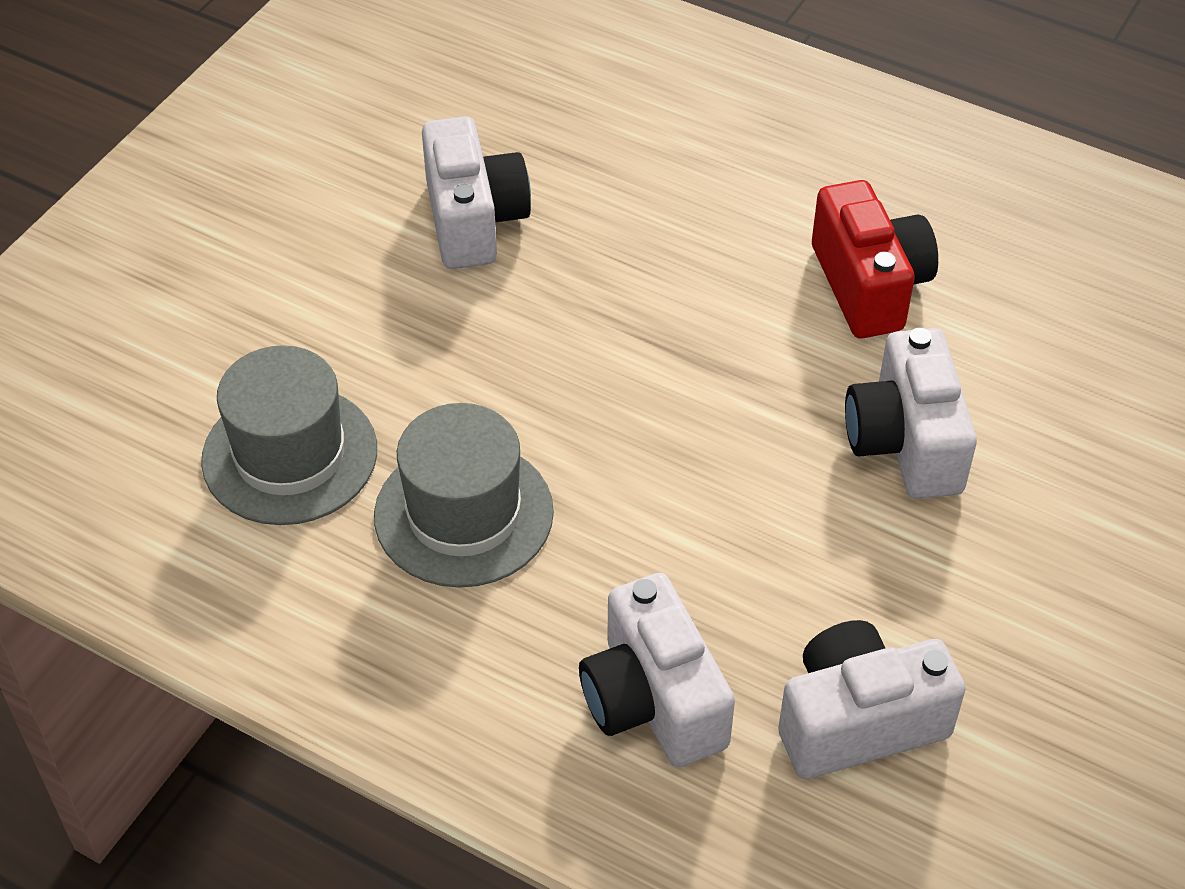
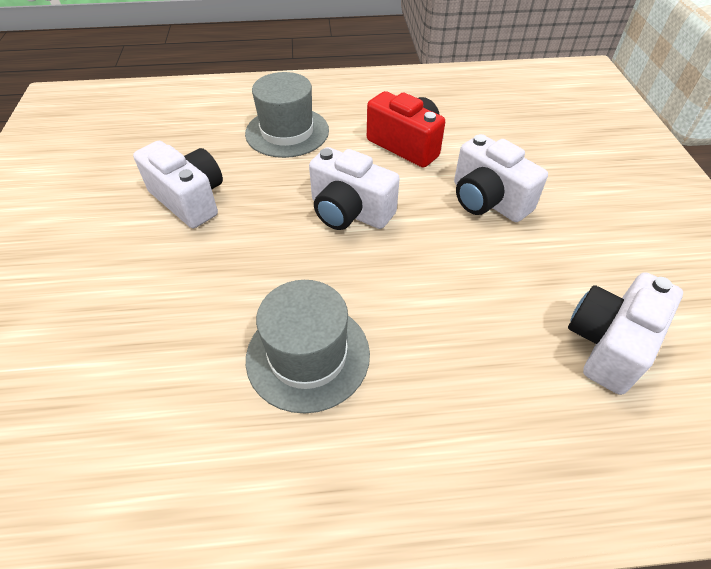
camera: 35 degrees left, 0 degrees up
(290, 455) = (169, 382): grey hat -> grey hat (287, 132)
(653, 701) = (507, 401): white camera -> white camera (349, 212)

